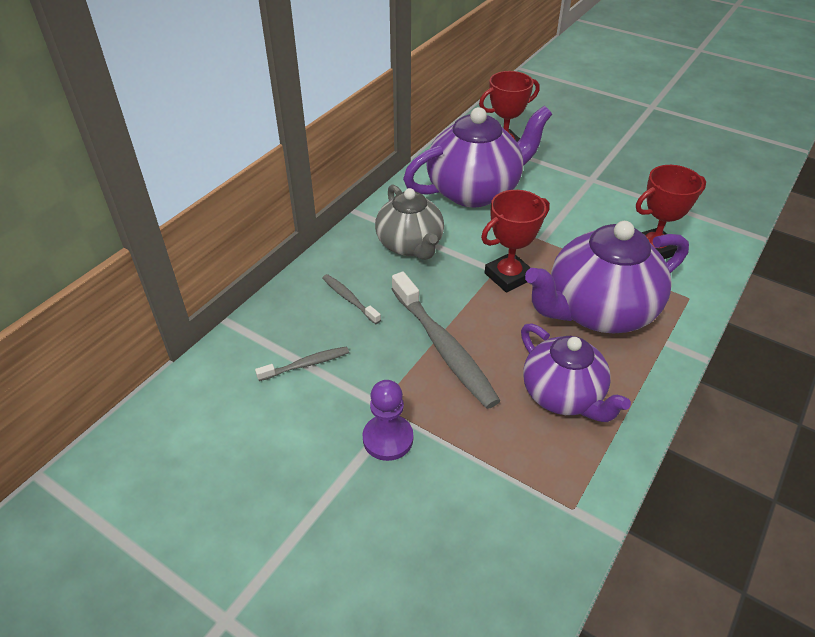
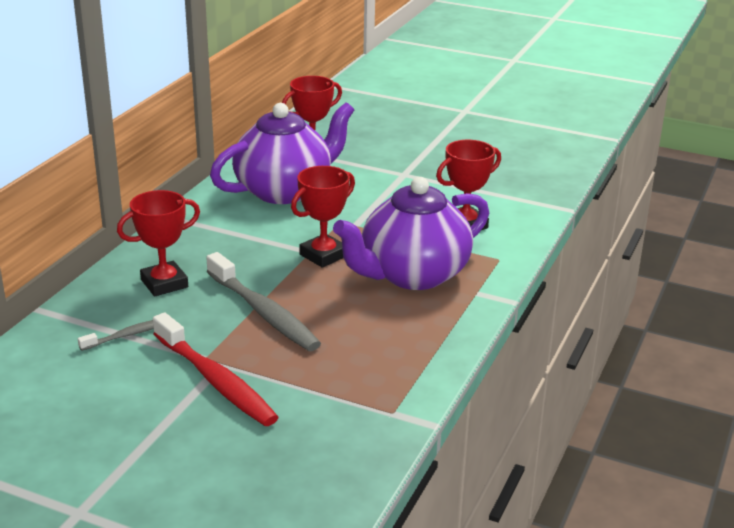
camera: 10 degrees left, 15 degrees down
(349, 299) = (164, 283): grey toothbrush -> red trophy
(388, 439) = (216, 381): purple pawn -> red toothbrush
(410, 245) = (222, 238): grey teapot -> none
(563, 395) = (381, 337): purple teapot -> none

